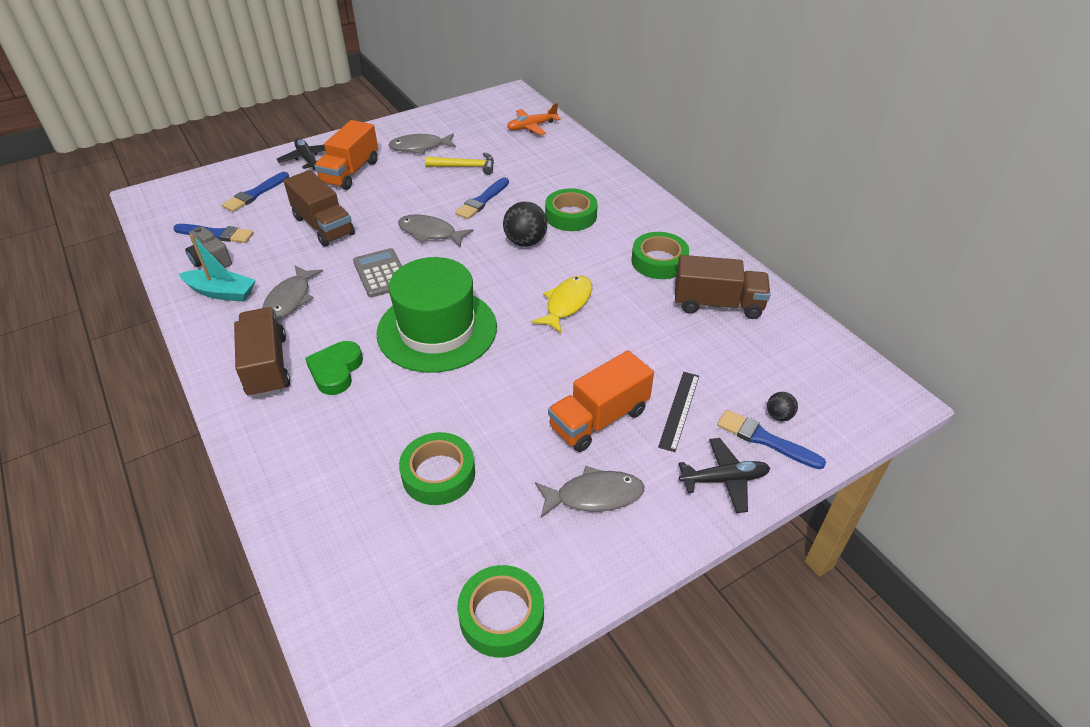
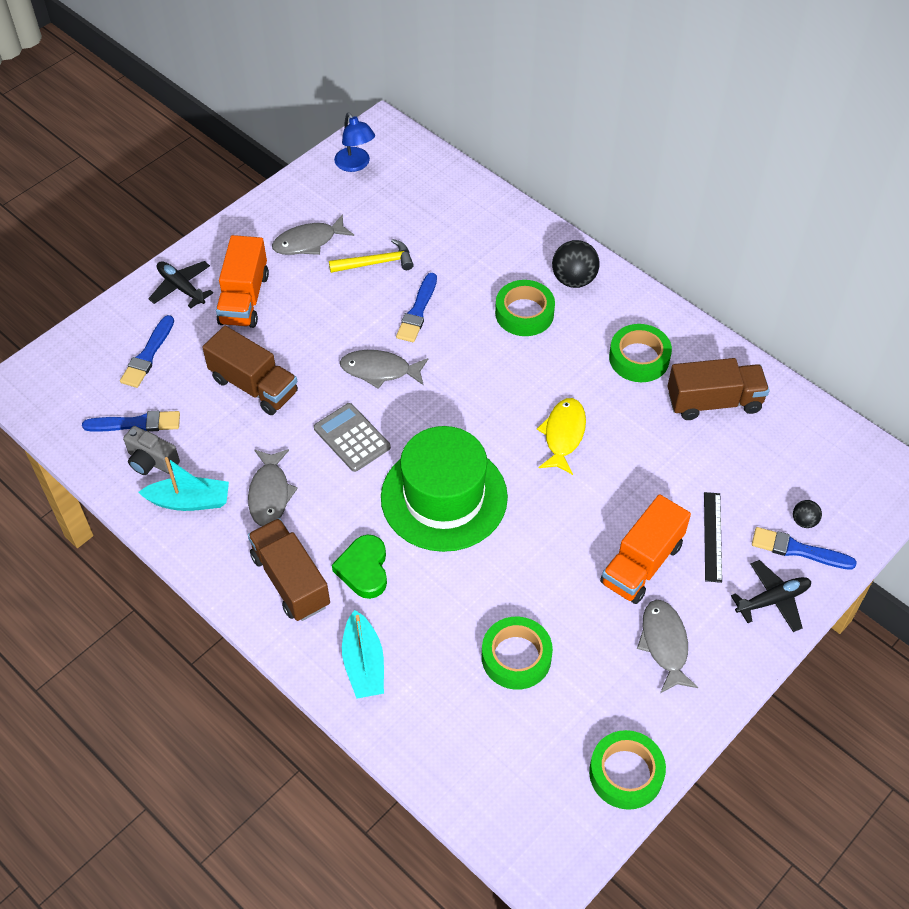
camera: 15 degrees left, 10 degrees up
(291, 447) = (364, 663): none -> turquoise boat
(481, 110) = (355, 165): none -> blue lamp
(525, 242) = (489, 361): black ball -> black ball (574, 280)
(531, 127) = (428, 182): orange plane -> none
(594, 496) = (664, 644): grey fish -> grey fish turned 75 degrees counterclockwise

